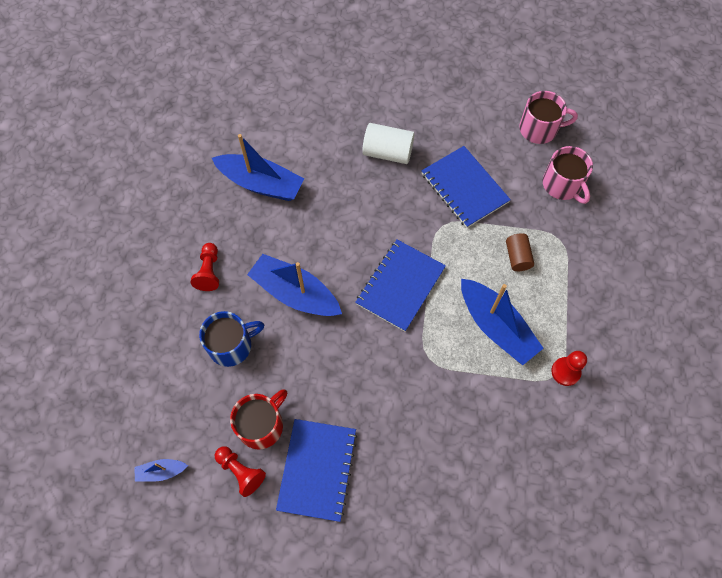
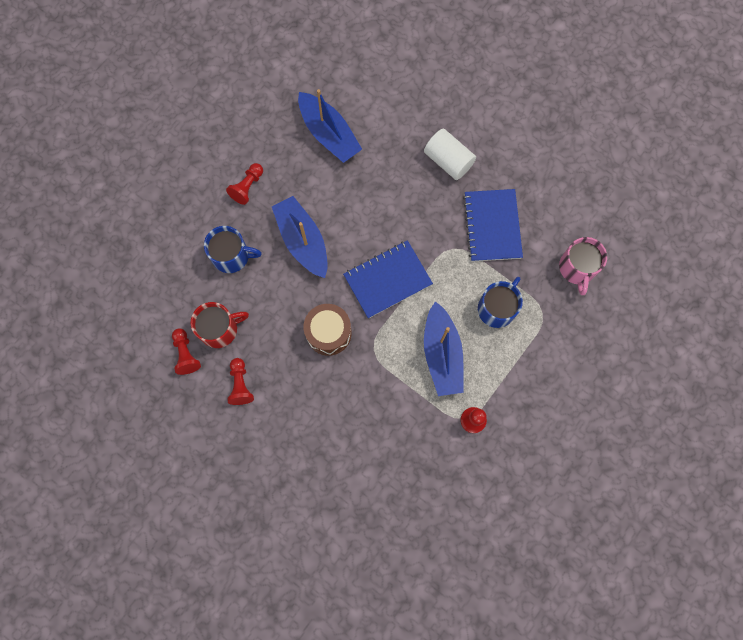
camera: 30 degrees right, 10 degrees up
(161, 471) = (131, 322): blue boat -> none
(317, 470) = (240, 384): blue notebook -> red pawn
(375, 367) = (328, 333): none -> brown drum
(517, 257) = (497, 308): brown cylinder -> blue mug
(539, 129) = (592, 208): pink mug -> none

